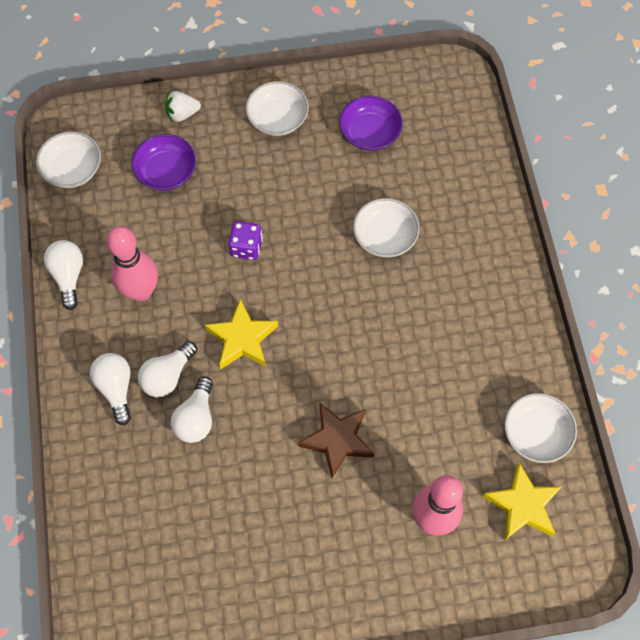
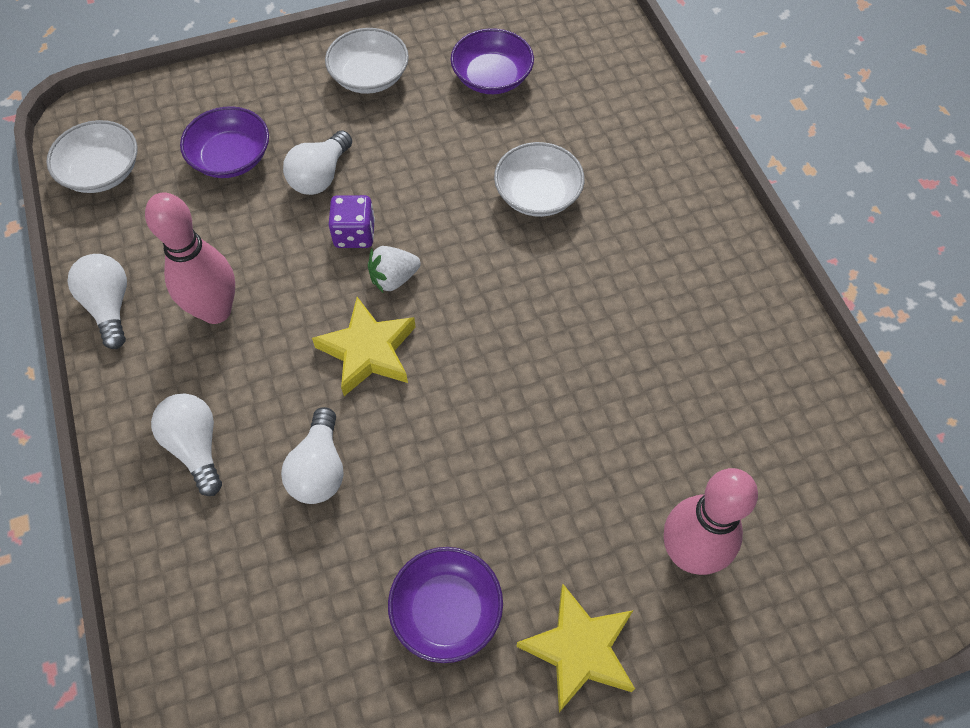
camera: 10 degrees left, 5 degrees down
(167, 376) = (269, 417): white light bulb -> white light bulb (320, 176)
(182, 114) = (243, 87): white strawberry -> white strawberry (394, 278)
(264, 528) = (446, 611): none -> purple bowl
(337, 440) = (528, 466): brown star -> none
(522, 505) = (810, 512): yellow star -> yellow star (579, 650)
(536, 433) = (801, 411): white bowl -> none

